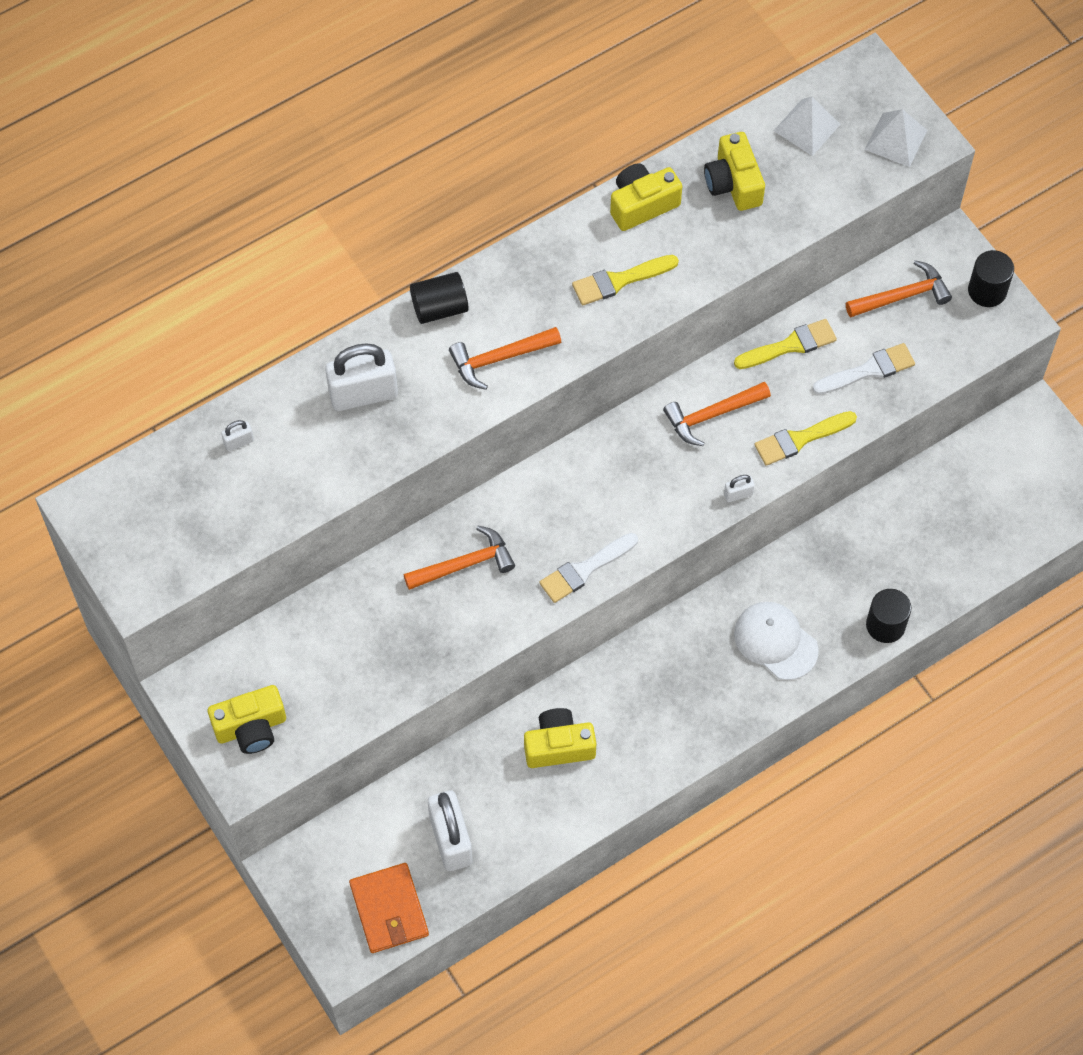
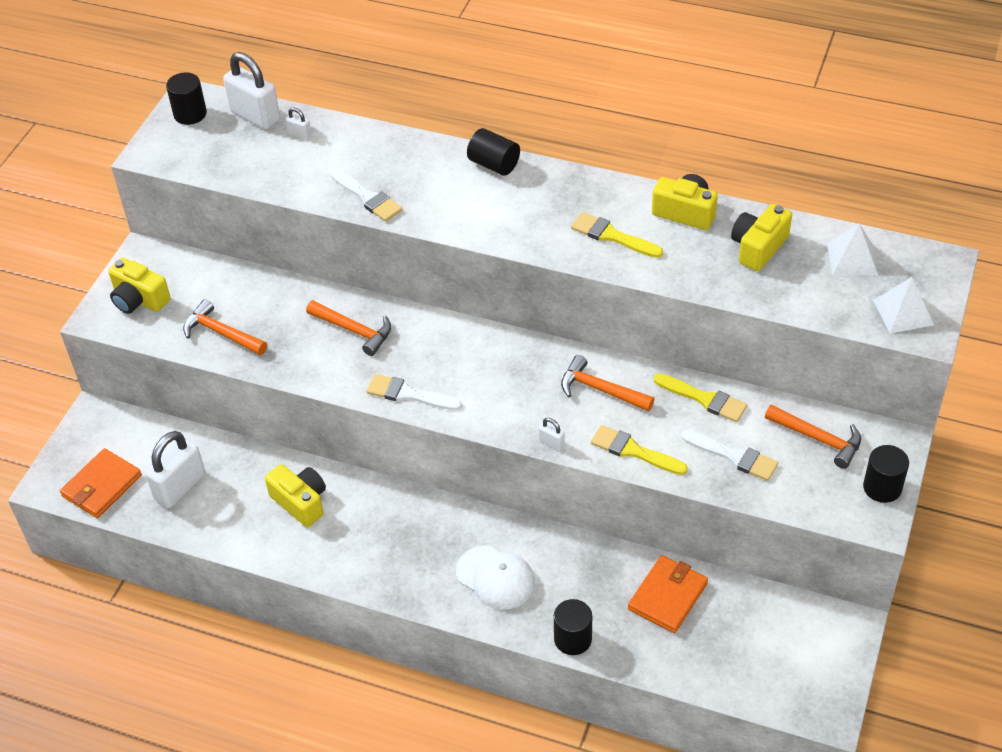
camera: 55 degrees right, 15 degrees down
(111, 520) = (190, 114): none -> black cylinder
(363, 394) = (391, 167): white padlock -> white padlock (255, 116)
(387, 440) = (367, 197): none -> white brush
(499, 359) = (485, 213): orange hammer -> orange hammer (221, 333)
(775, 641) = (495, 578): white cap -> white cap turned 120 degrees clockwise
(901, 524) = (668, 596): none -> orange wallet

